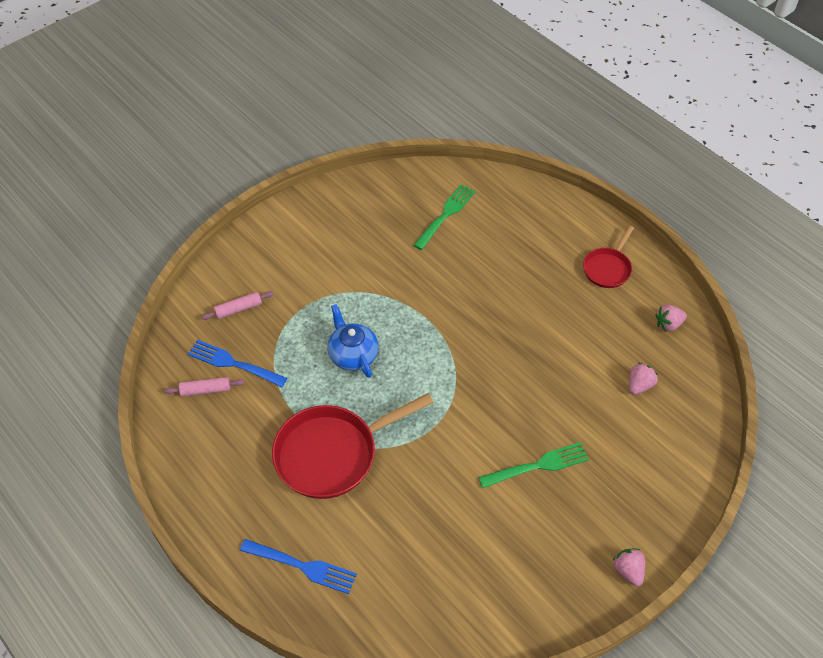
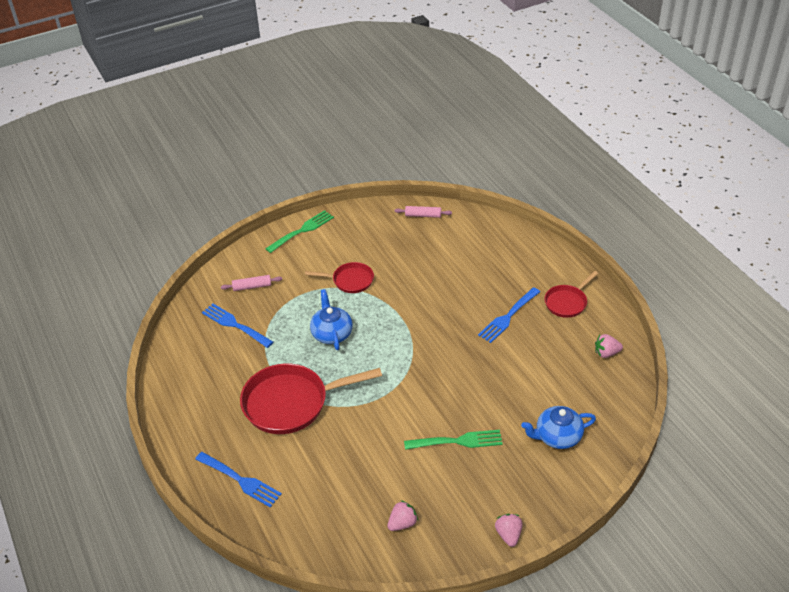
camera: 15 degrees right, 10 degrees down
(205, 390) = (207, 340): pink rolling pin -> pink rolling pin (423, 215)
(353, 281) = (350, 280): none -> red pan
(446, 214) = (442, 242): green fork -> green fork (302, 231)
(548, 297) = (508, 317): none -> blue fork
(639, 385) = (565, 395): pink strawberry -> pink strawberry (402, 523)
(645, 438) = (557, 436): none -> blue teapot

